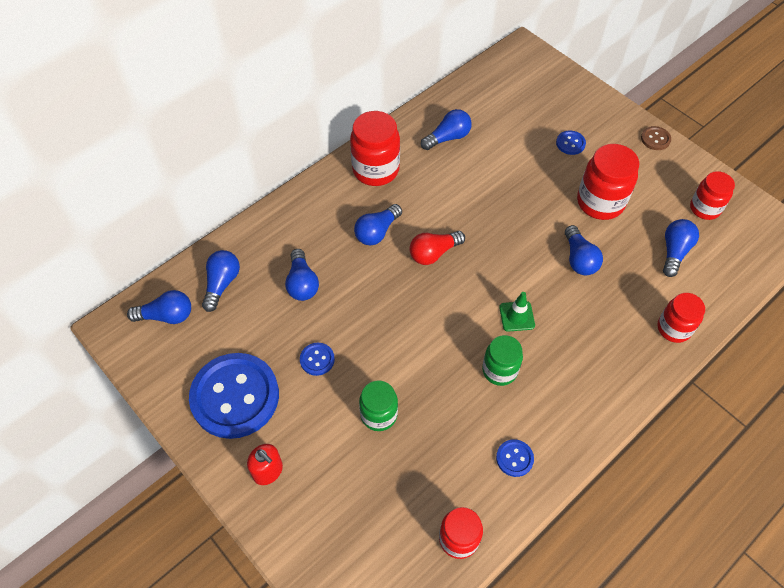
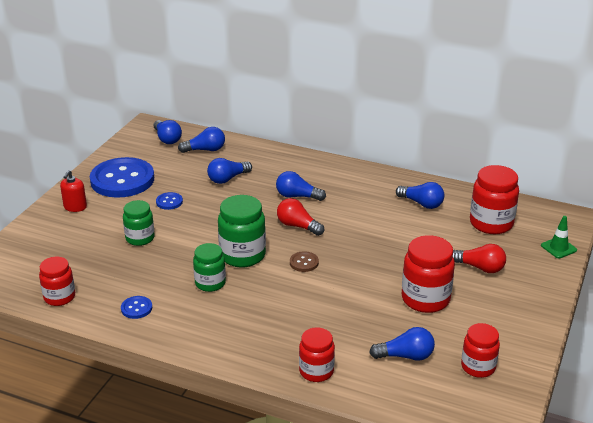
camera: 65 degrees right, 25 degrees down
(375, 170) = (356, 180): red jar -> red jar (491, 223)
(463, 322) = (242, 255): none -> green jar
(517, 316) = (267, 280): green traffic cone -> green traffic cone (558, 248)
(570, 143) = (480, 268): blue button -> red light bulb
(579, 259) = (351, 300): blue light bulb -> none
(655, 139) = (538, 318): brown button -> brown button (304, 262)

